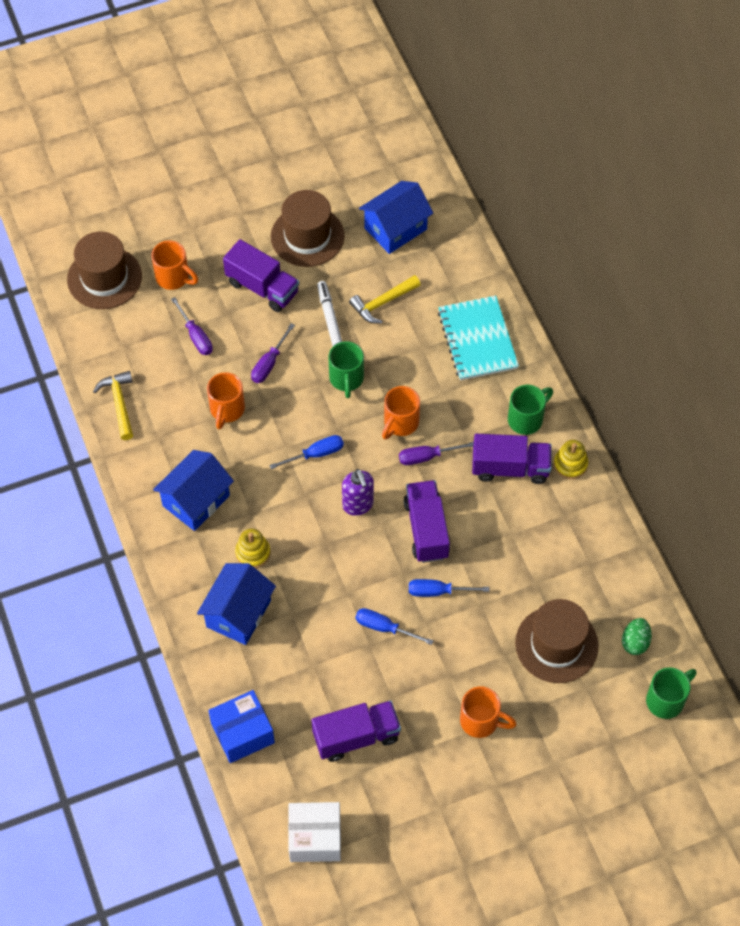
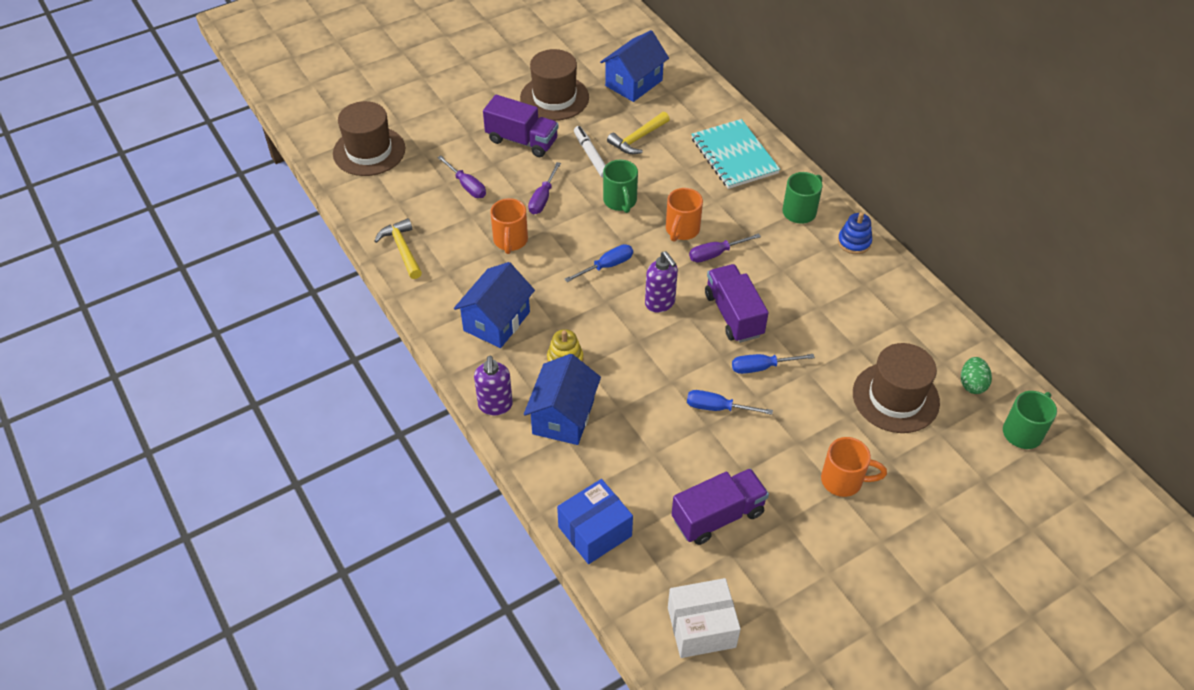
camera: 10 degrees left, 10 degrees down
(174, 278) = (436, 143): orange mug -> none
(178, 592) = (495, 405): none -> purple soap dispenser
(510, 468) = (798, 253): purple truck -> none
(570, 464) = (854, 242): yellow stacking toy -> blue stacking toy

